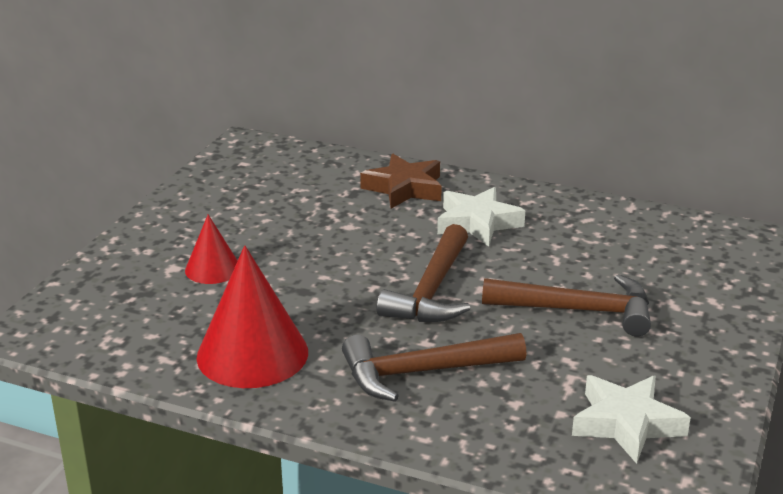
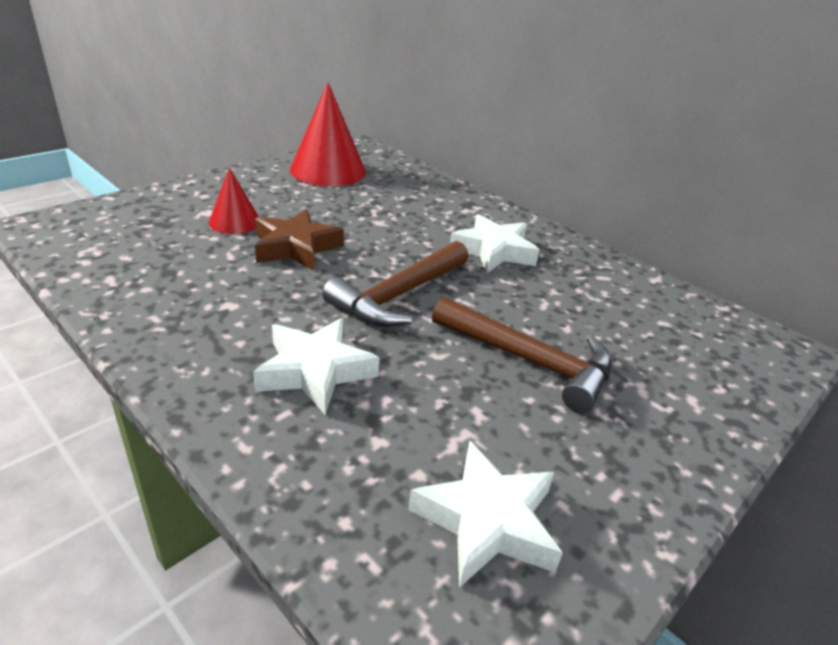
camera: 20 degrees right, 5 degrees up
(252, 354) = (183, 299): red cone -> red cone (328, 170)
(404, 188) = (453, 207): brown star -> brown star (295, 247)
(423, 372) = (315, 371): brown hammer -> white star

